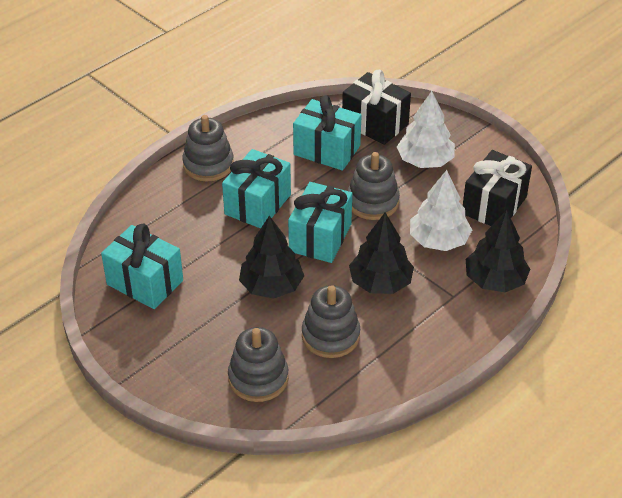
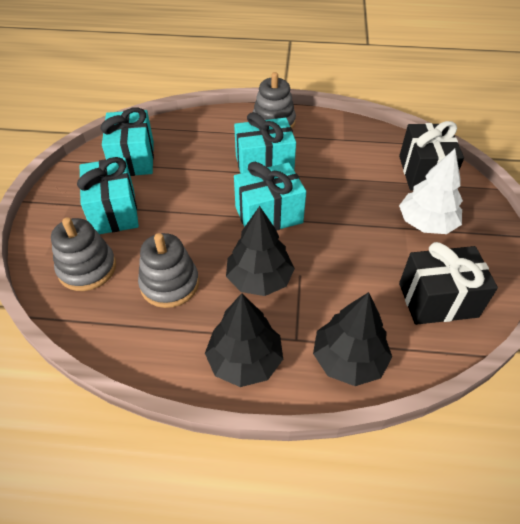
camera: 50 degrees right, 5 degrees up
(271, 286) = (190, 219): black tree -> black tree (245, 360)
(327, 150) = (361, 165): turquoise gift -> turquoise gift (114, 211)
(372, 202) = (341, 221): grey stacking toy -> none
(438, 240) = (349, 287): white tree -> none

